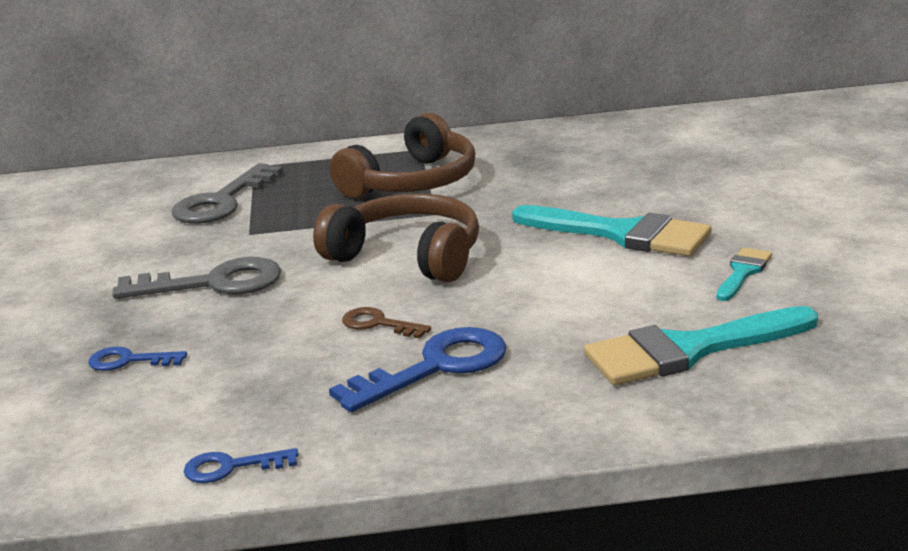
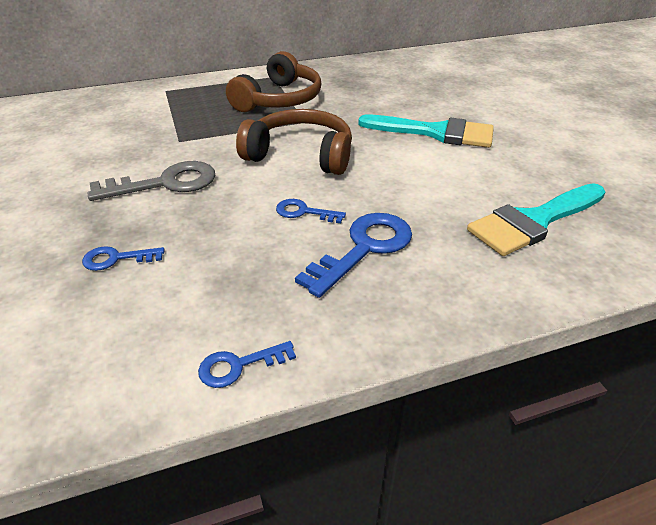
camera: 15 degrees left, 15 degrees up
(222, 202) = (151, 117): grey key -> none
(378, 324) = (304, 212): brown key -> blue key
(743, 272) = (529, 158): turquoise brush -> none

